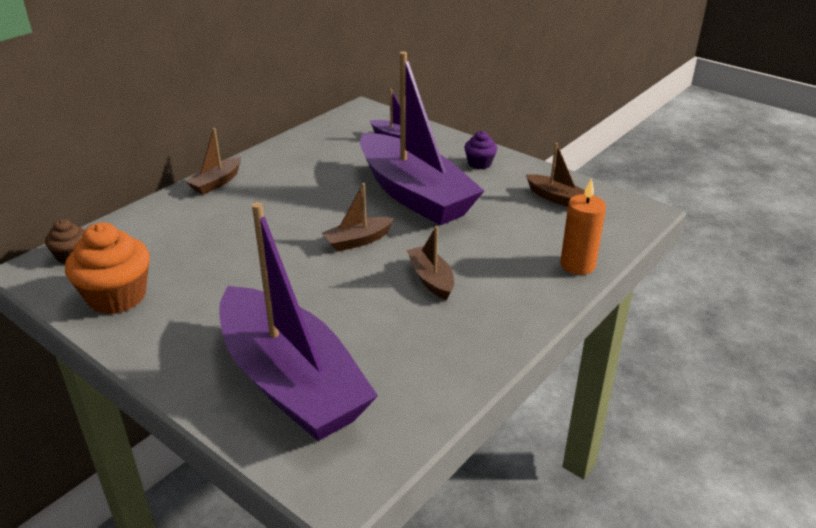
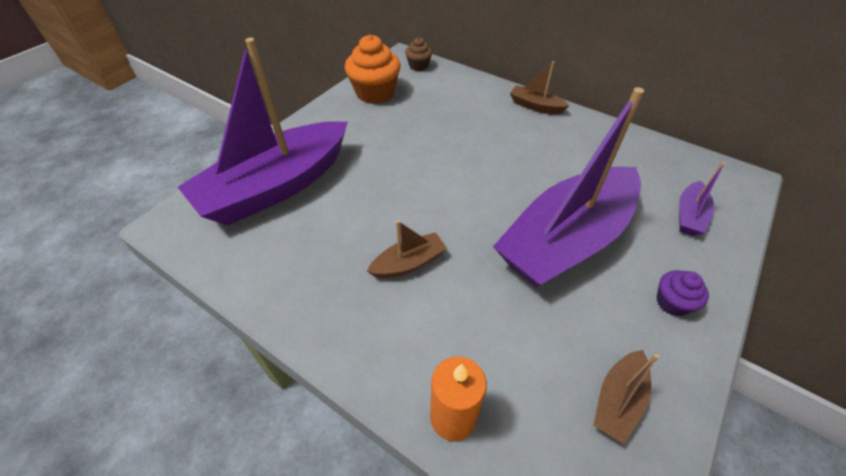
camera: 85 degrees right, 15 degrees up
(358, 241) = (465, 203): brown boat -> none

